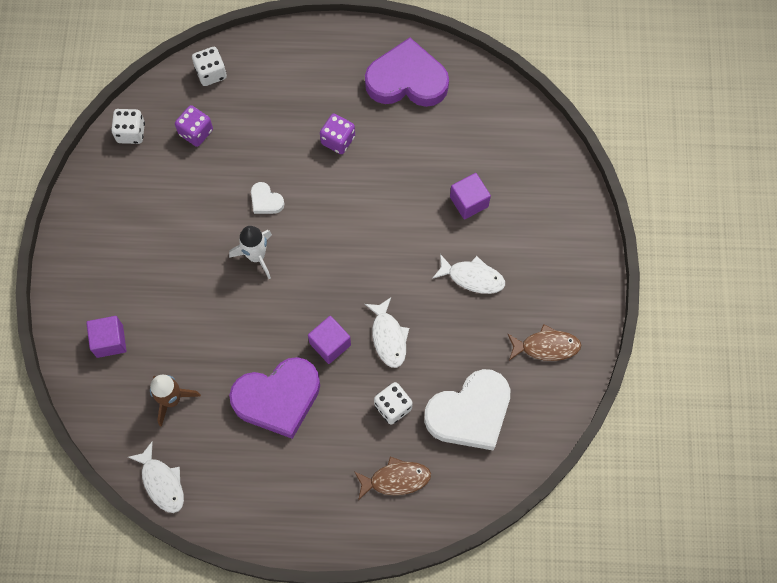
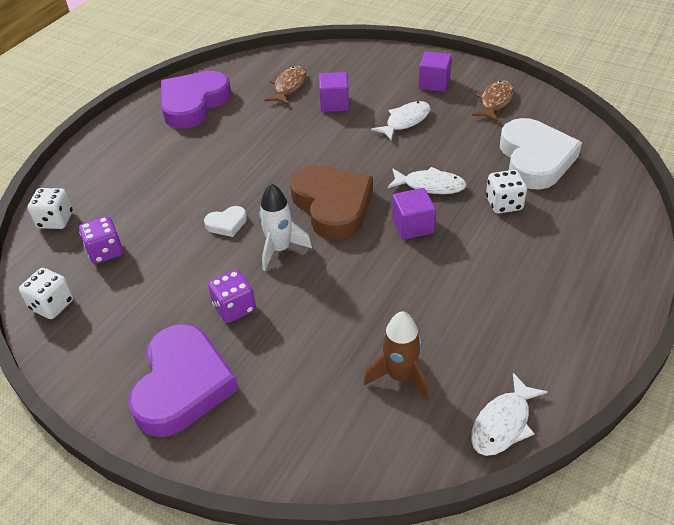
camera: 60 degrees left, 25 degrees down
(109, 341) = (287, 414): purple cube -> purple cube (434, 83)
(162, 482) = (503, 423): white fish -> white fish turned 135 degrees clockwise
(278, 398) = (450, 283): purple heart -> purple heart (182, 385)
(325, 270) = (332, 205): none -> brown heart
(338, 140) = (209, 158): purple dice -> purple dice (234, 308)
(396, 479) = (582, 224): brown fish -> brown fish (289, 86)

